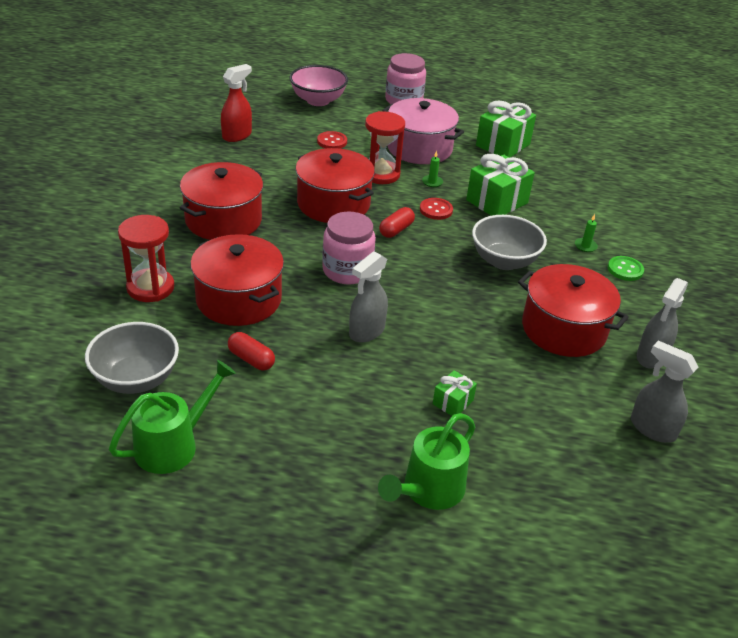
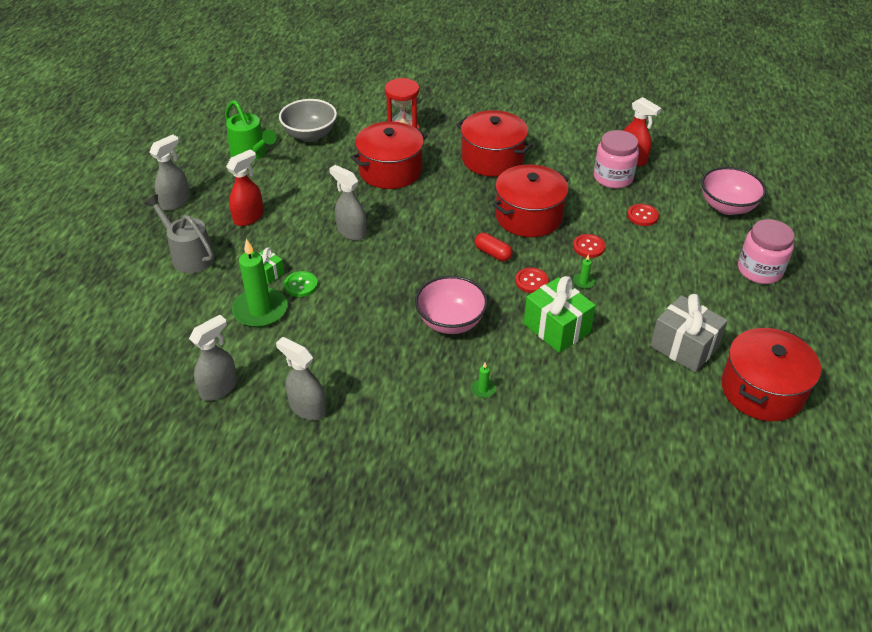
camera: 95 degrees right, 5 degrees up
(251, 359) = (324, 178): red capsule -> none
(300, 527) = (176, 202): none -> grey spray bottle
(339, 432) = (249, 217): none -> red spray bottle
(347, 270) = (429, 223): pink jar -> pink jar (613, 178)
(380, 174) = (588, 247): red hourglass -> red button
(419, 148) = (651, 277): pink pot -> none
(428, 491) = (189, 255): green watering can -> grey watering can
(503, 145) = (684, 347): green gift -> grey gift
(504, 261) = (450, 322): grey bowl -> pink bowl
(520, 404) = (260, 310): none -> green candle
(563, 329) = (349, 350): red pot -> red pot (762, 390)
(625, 269) = (443, 416): green button -> green button (301, 285)

